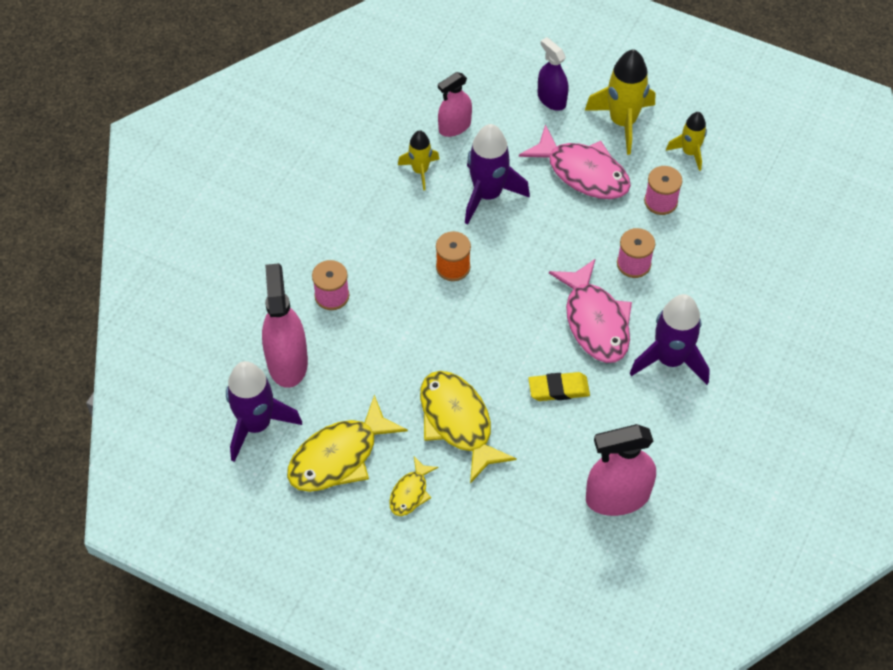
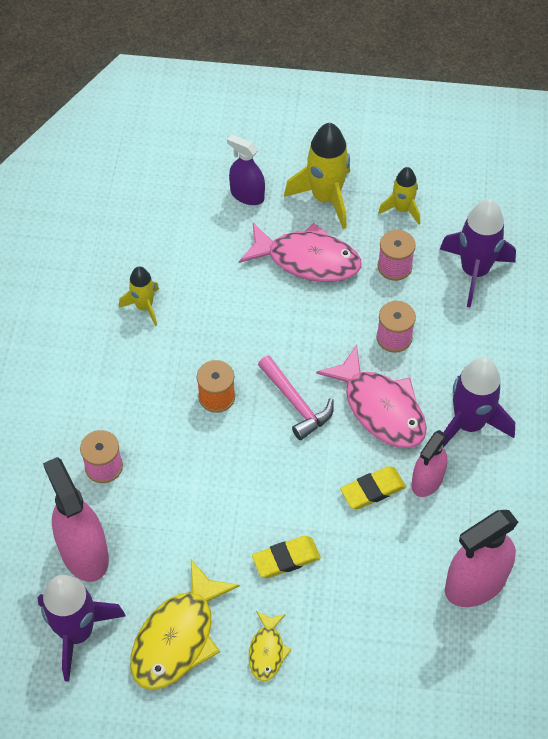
camera: 20 degrees left, 0 degrees up
(454, 126) = (161, 251): pink spray bottle -> pink spray bottle (427, 480)
(458, 422) = (286, 559): yellow fish -> yellow eraser
(488, 194) = (222, 311): purple rocket -> purple rocket (474, 271)
(521, 294) = (296, 403): none -> pink hammer

